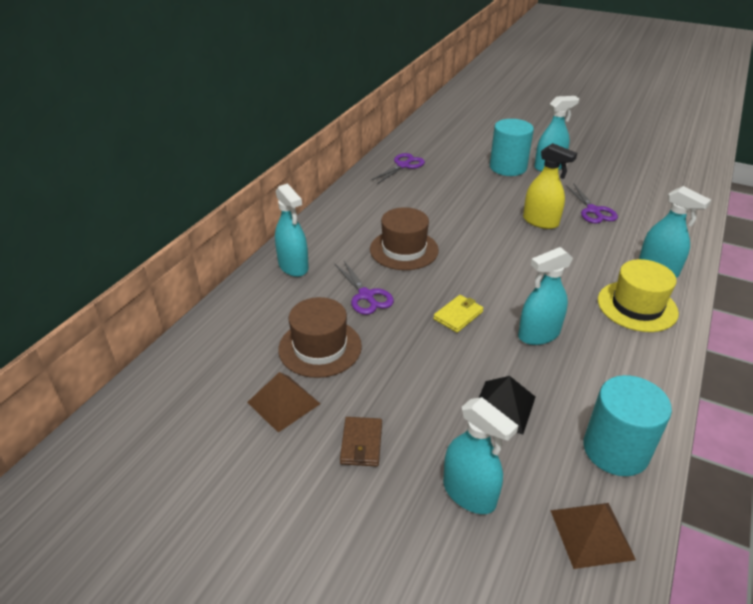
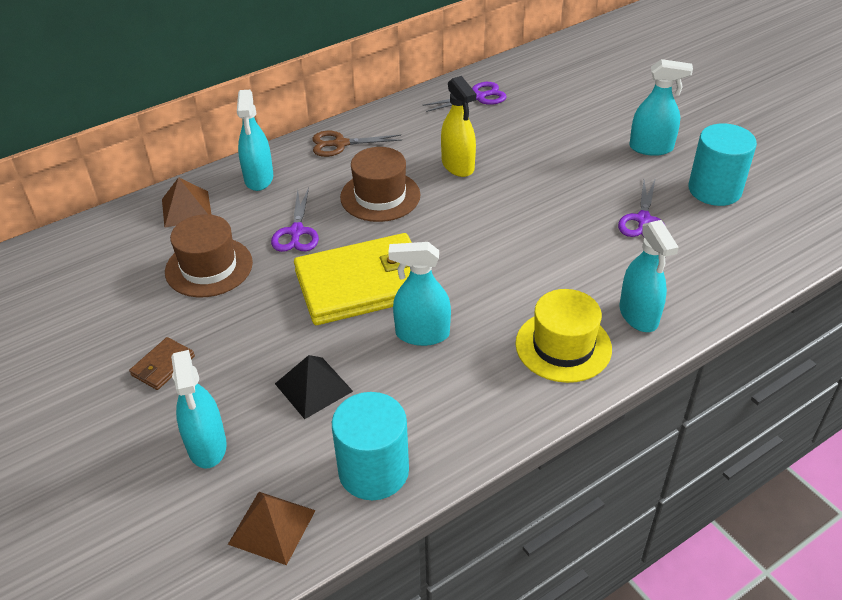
camera: 30 degrees right, 5 degrees up
(283, 403) = (135, 305): brown pyramid -> brown pyramid (186, 209)
(334, 223) = (340, 144): none -> brown scissors
(458, 315) = (363, 284): yellow wallet -> yellow wallet, size x2.44
(508, 167) = (598, 134): turquoise cylinder -> turquoise cylinder (714, 190)
(540, 222) = (563, 213): yellow spray bottle -> yellow spray bottle (458, 166)

